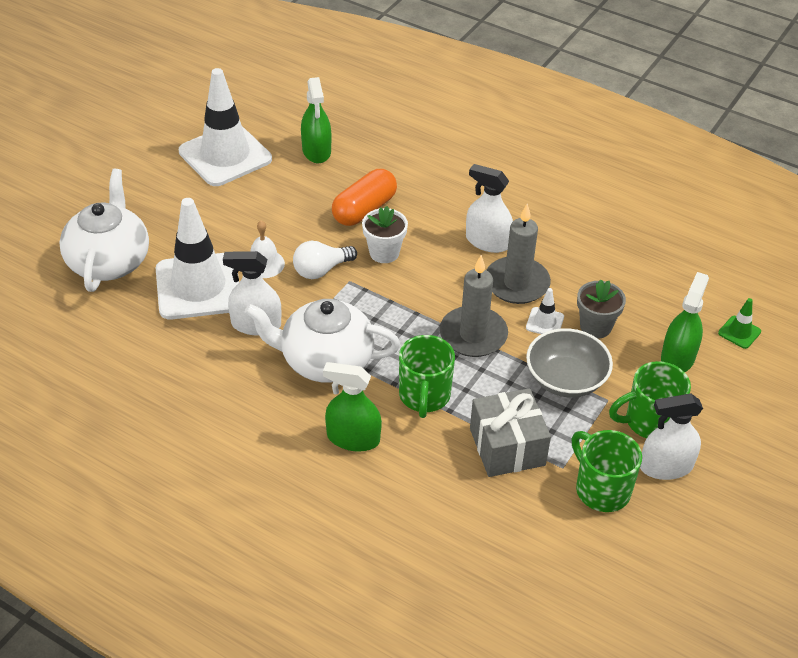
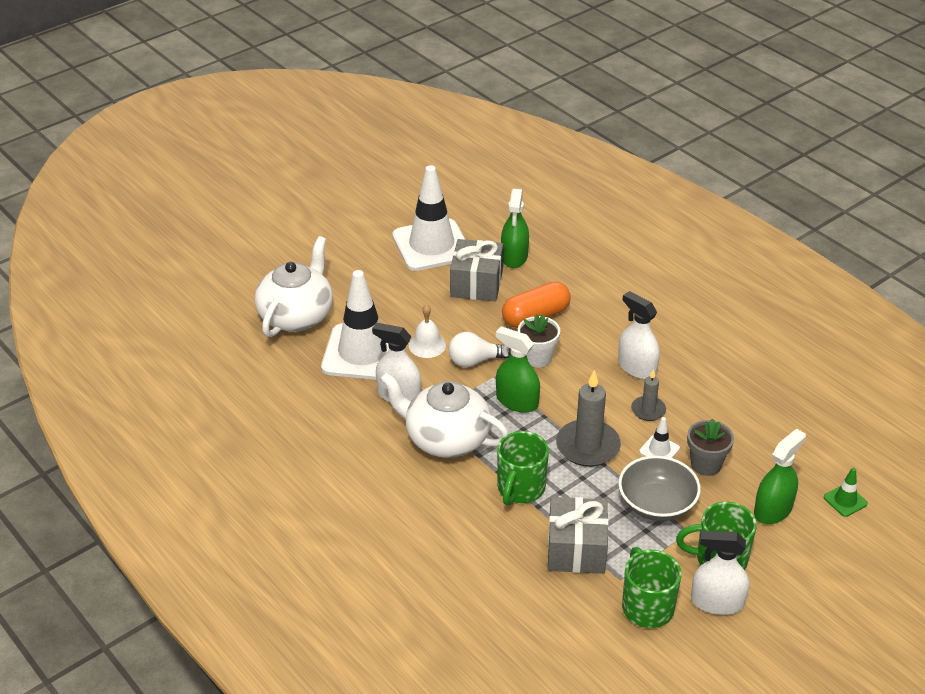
camera: 20 degrees right, 5 degrees down
(289, 187) = (476, 284): none -> grey gift
(353, 438) = (442, 509): green spray bottle -> green spray bottle (517, 401)
(517, 283) = (648, 410): grey candle -> grey candle, size x0.56

